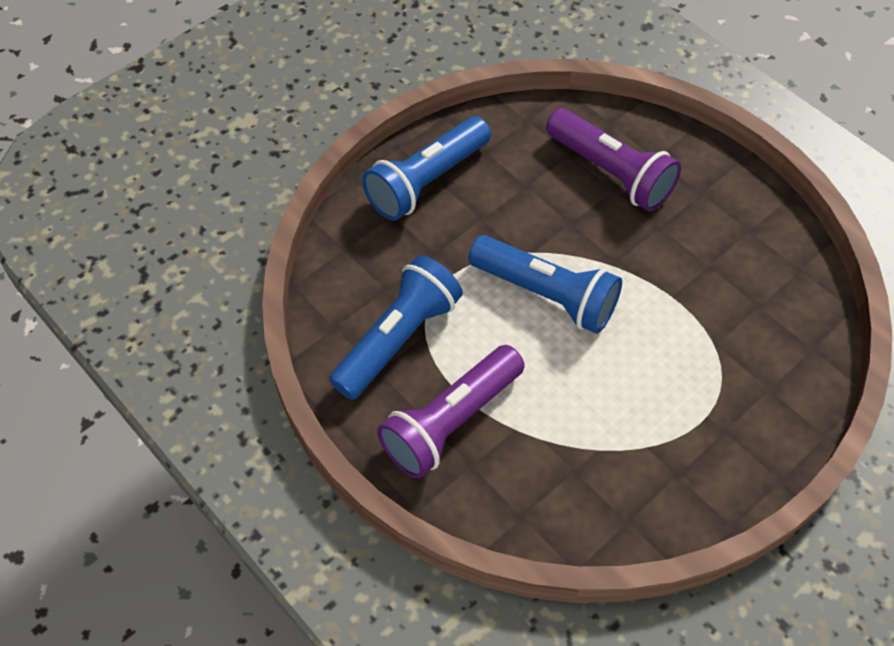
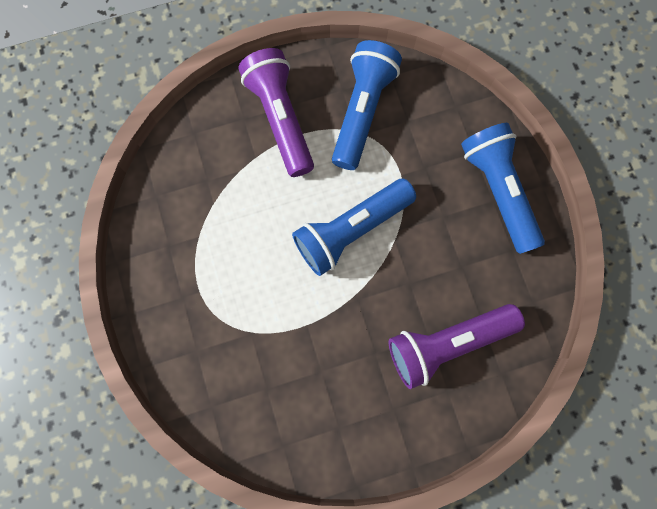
camera: 115 degrees right, 20 degrees up
(397, 338) = (362, 112): blue flashlight -> blue flashlight turned 135 degrees counterclockwise

